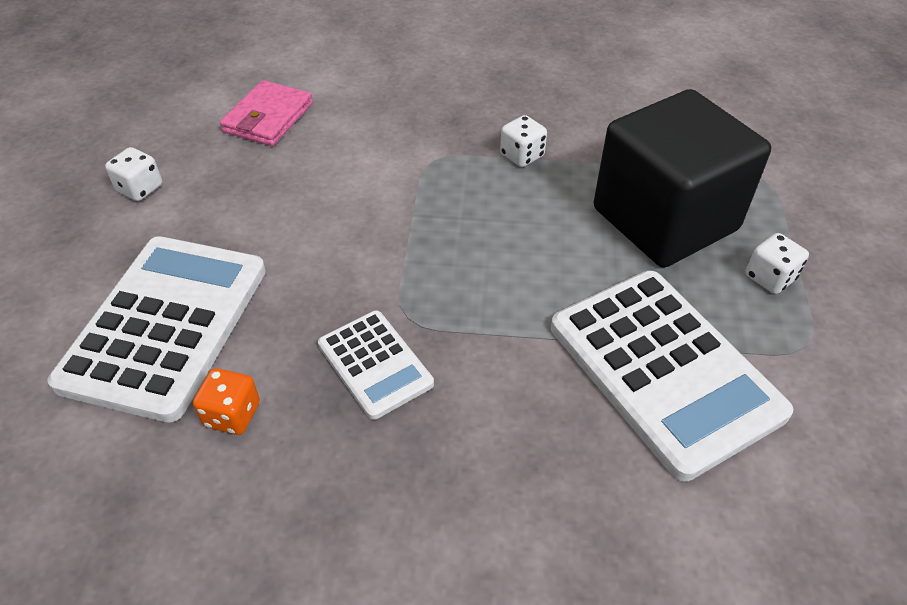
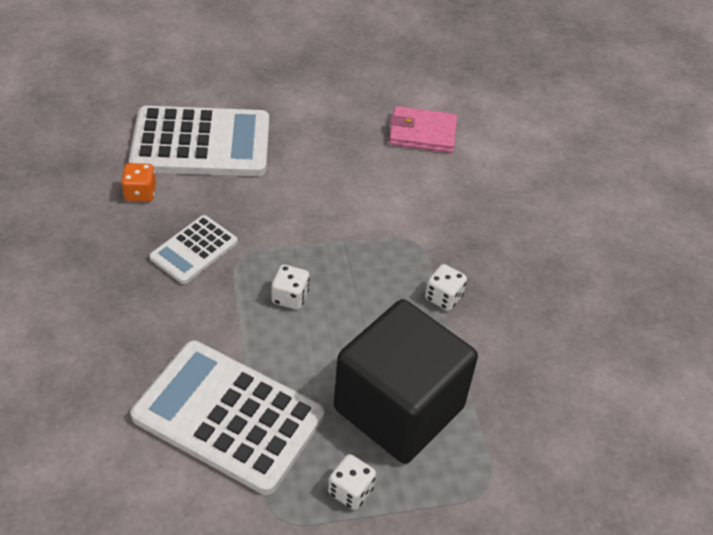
camera: 70 degrees right, 0 degrees up
(140, 188) = (318, 92): white dice -> white dice (290, 297)
(664, 369) = (228, 417): white calculator -> white calculator turned 75 degrees clockwise

